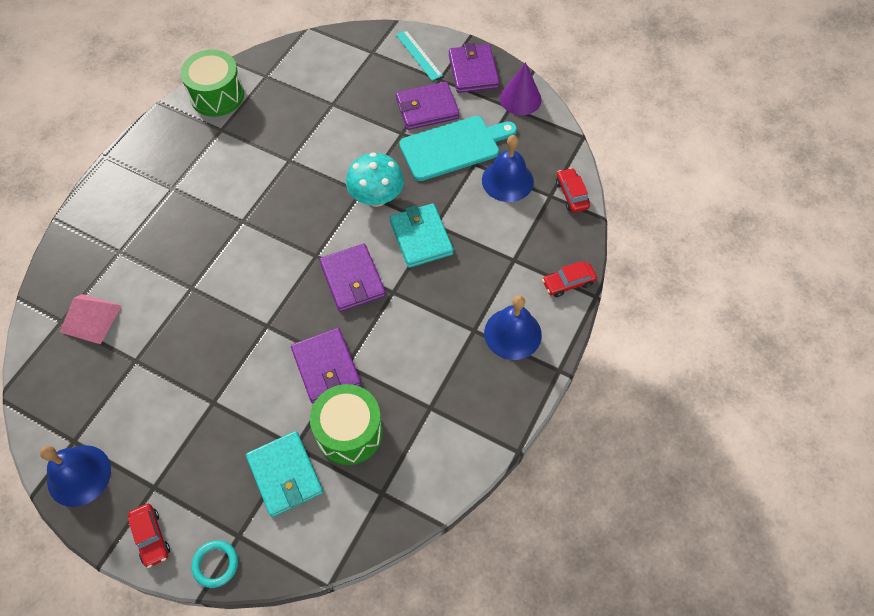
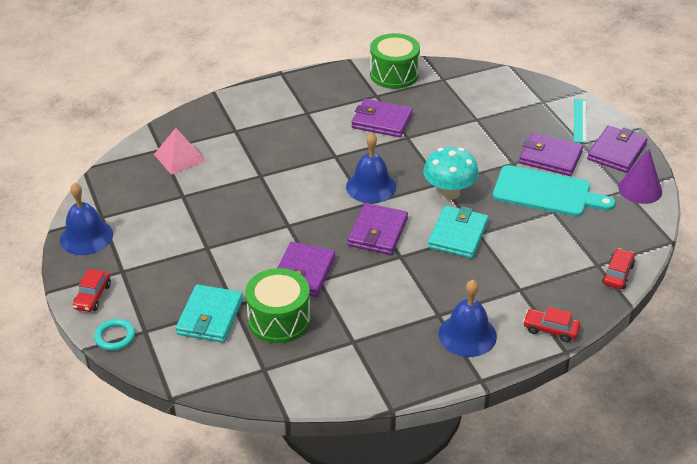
camera: 40 degrees right, 20 degrees down
(251, 155) = (382, 121): none -> purple wallet
(507, 180) = (570, 236): blue bell -> blue bell (371, 186)

